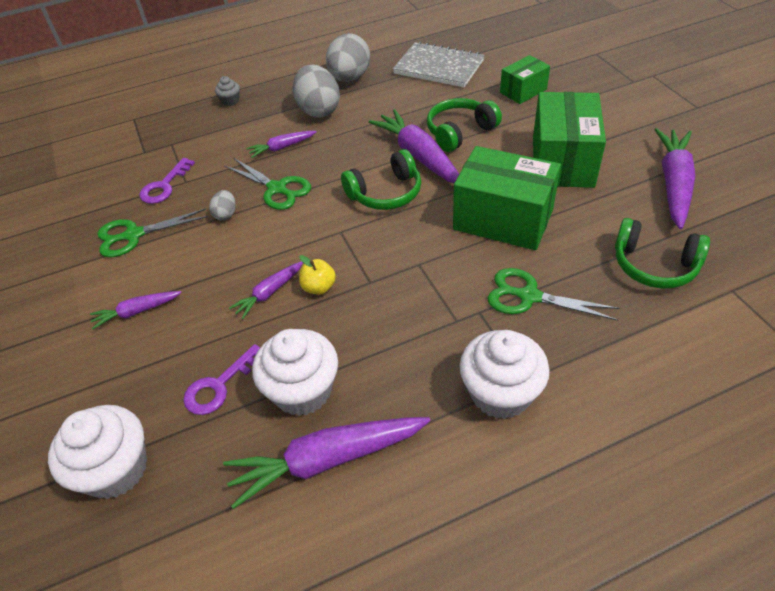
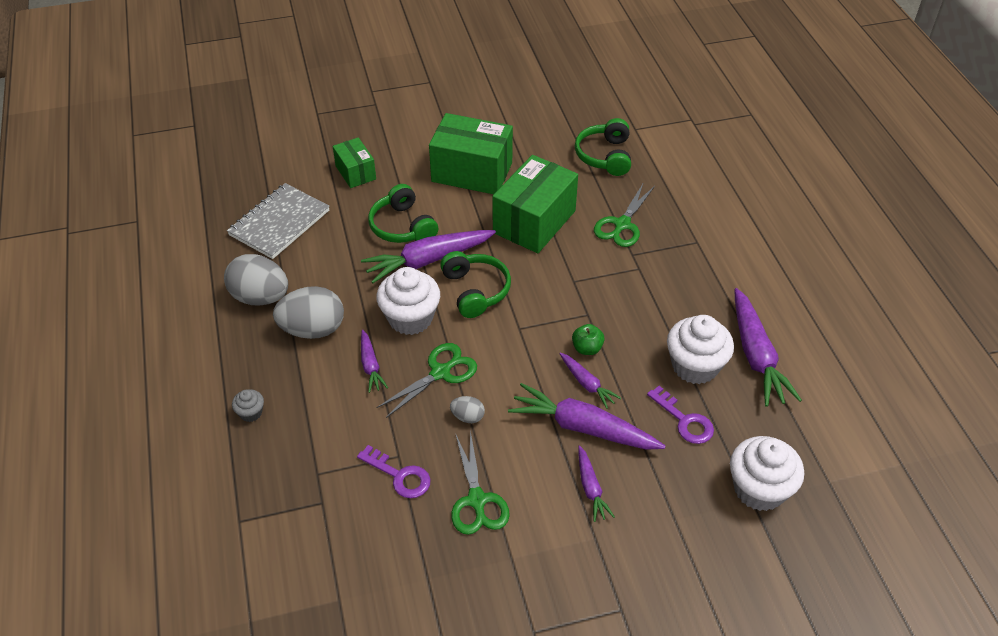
camera: 85 degrees left, 0 degrees up
(319, 287) = (587, 348): yellow apple -> green apple
(500, 393) = (707, 257): white cupcake -> white cupcake (410, 318)
(654, 265) = (605, 156): green headphones -> green headphones turned 150 degrees clockwise
(673, 184) = (521, 122): purple carrot -> purple carrot (583, 428)

